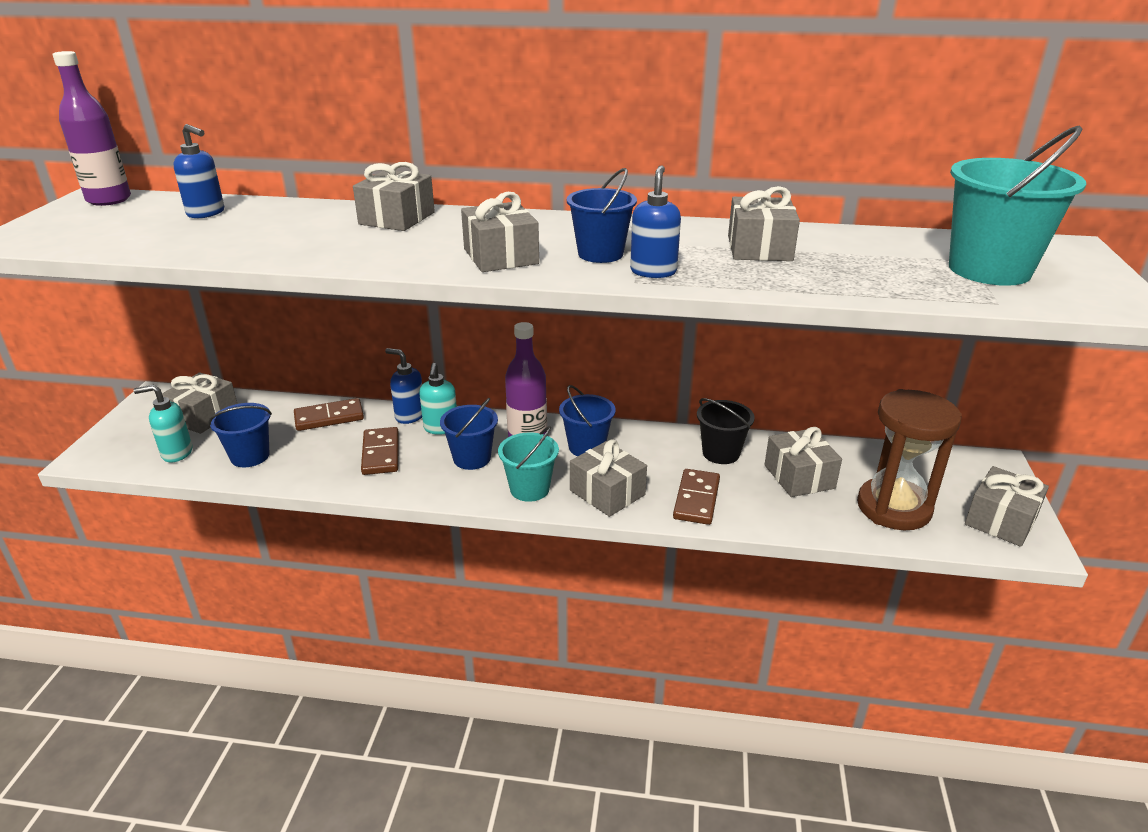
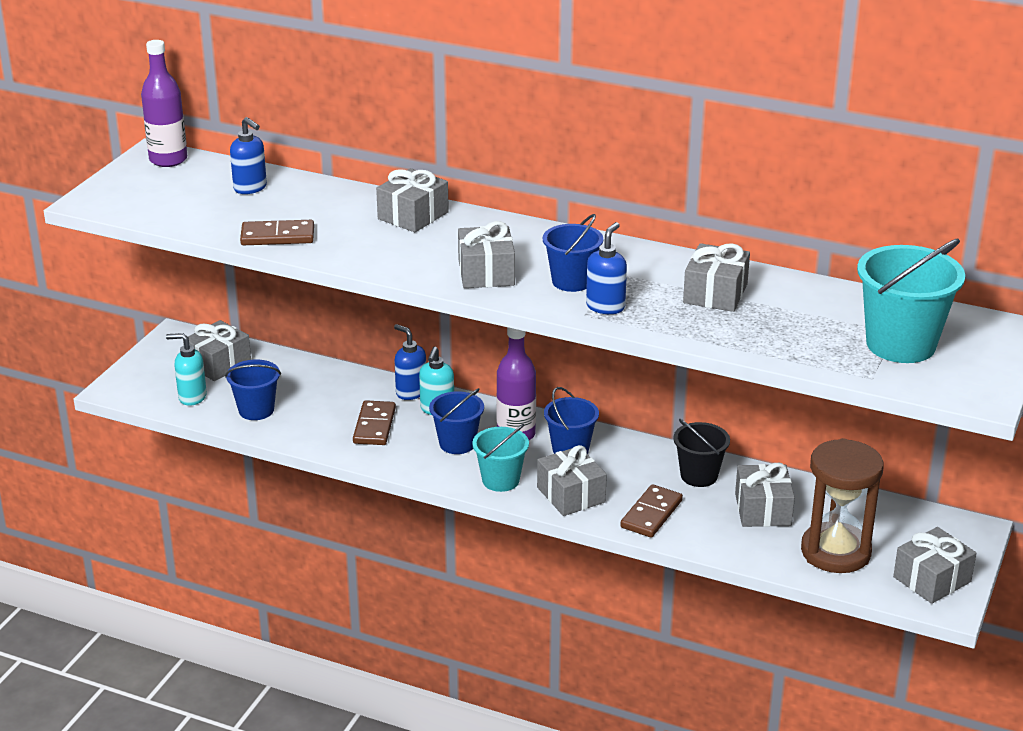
camera: 15 degrees right, 0 degrees up
(329, 417) = (334, 382): brown domino -> brown domino (277, 236)

